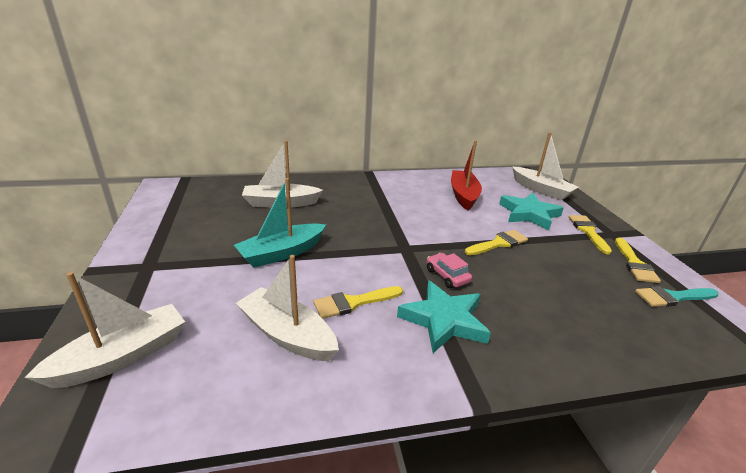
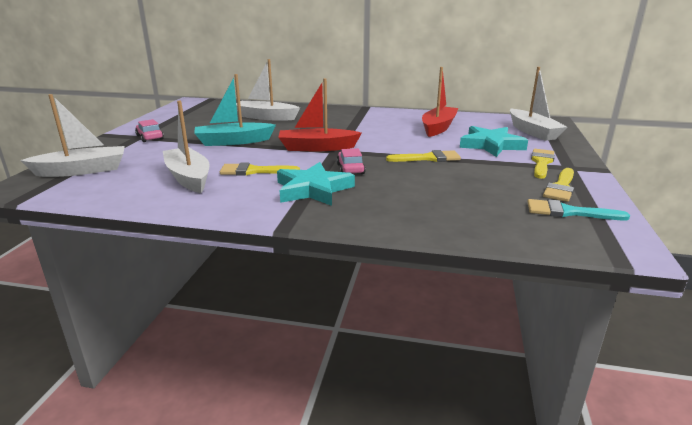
camera: 25 degrees right, 5 degrees down
(166, 264) = (150, 137): none -> pink car
(383, 247) = (317, 148): none -> red boat

